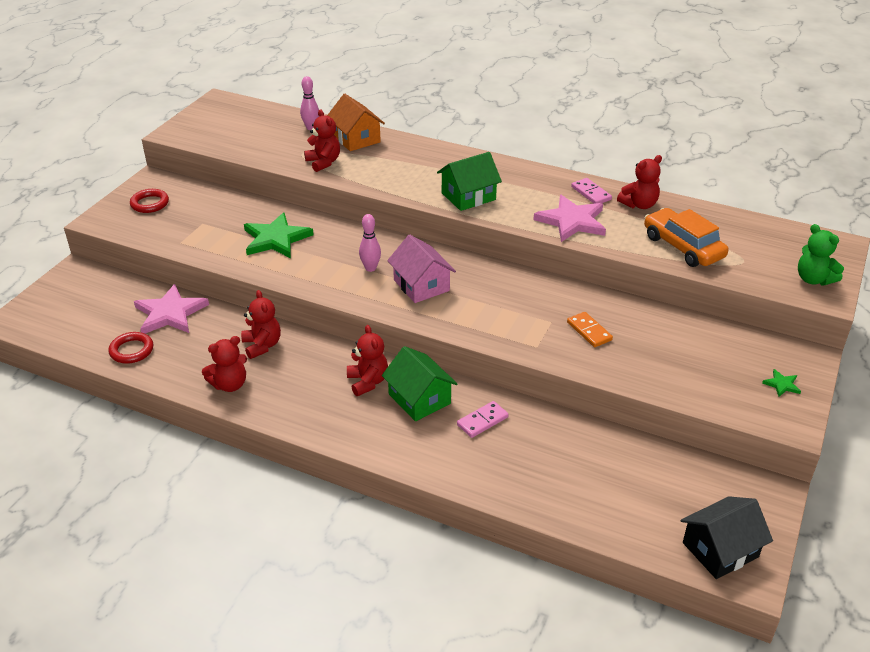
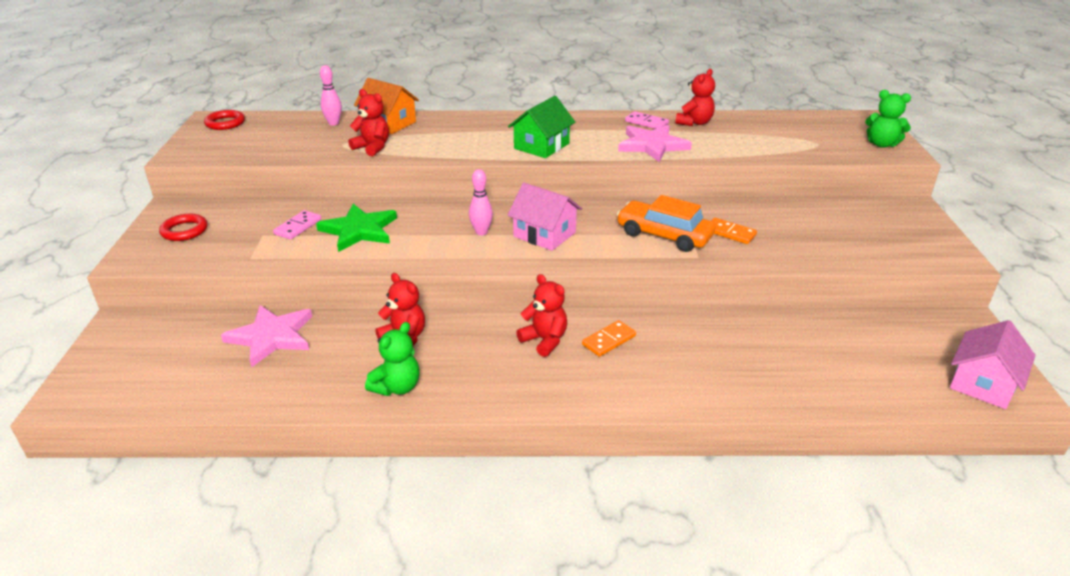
camera: 25 degrees left, 5 degrees down
(131, 350) = (250, 387): red ring -> red ring (225, 123)
(229, 384) = (397, 387): red teddy bear -> green teddy bear
(419, 399) = (609, 340): green house -> orange domino
(482, 421) = (685, 342): pink domino -> pink domino (298, 227)
(683, 247) = (761, 144): orange car -> orange car (664, 235)
(720, 550) = (983, 383): black house -> pink house
(782, 384) = (918, 232): green star -> none

